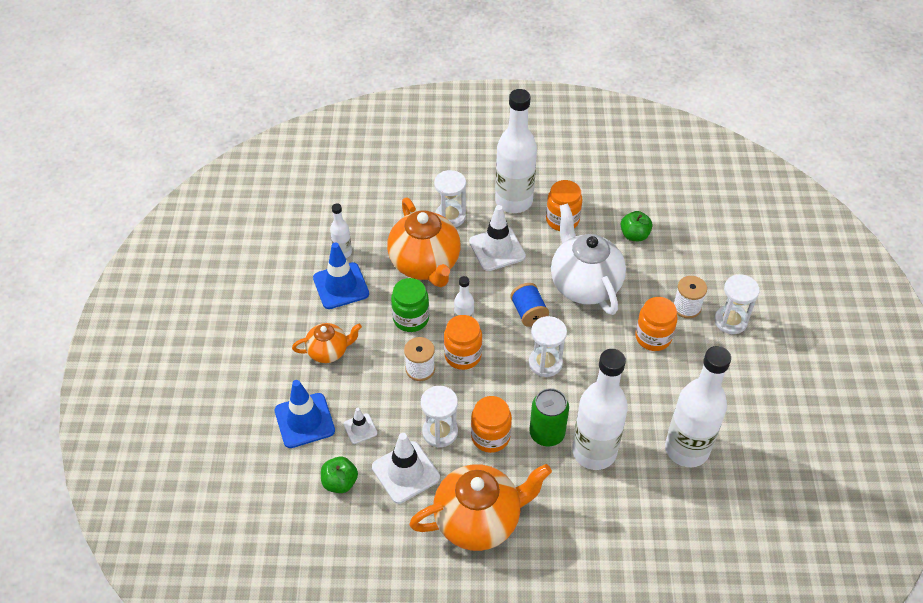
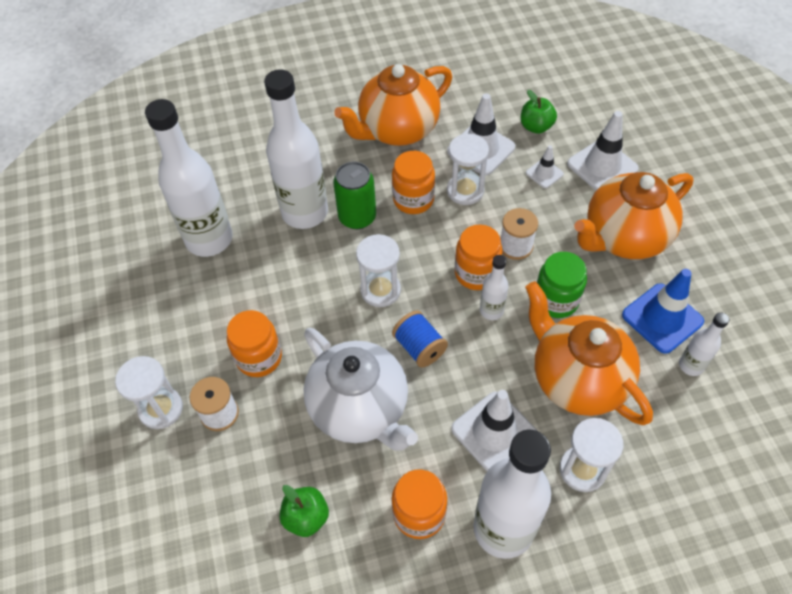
camera: 165 degrees right, 5 degrees up
(304, 420) = (602, 166): blue traffic cone -> white traffic cone
(329, 351) = (624, 238): orange teapot -> orange teapot, size x1.83

